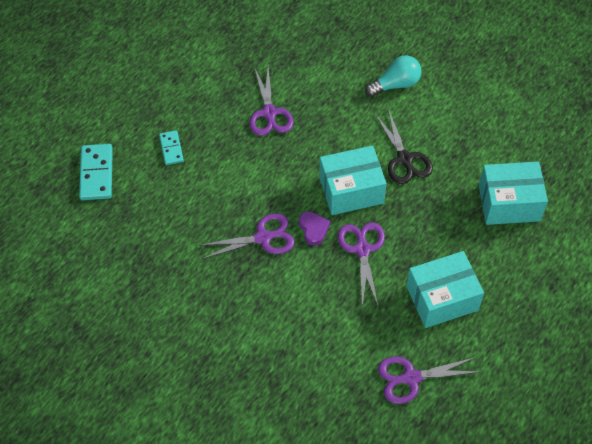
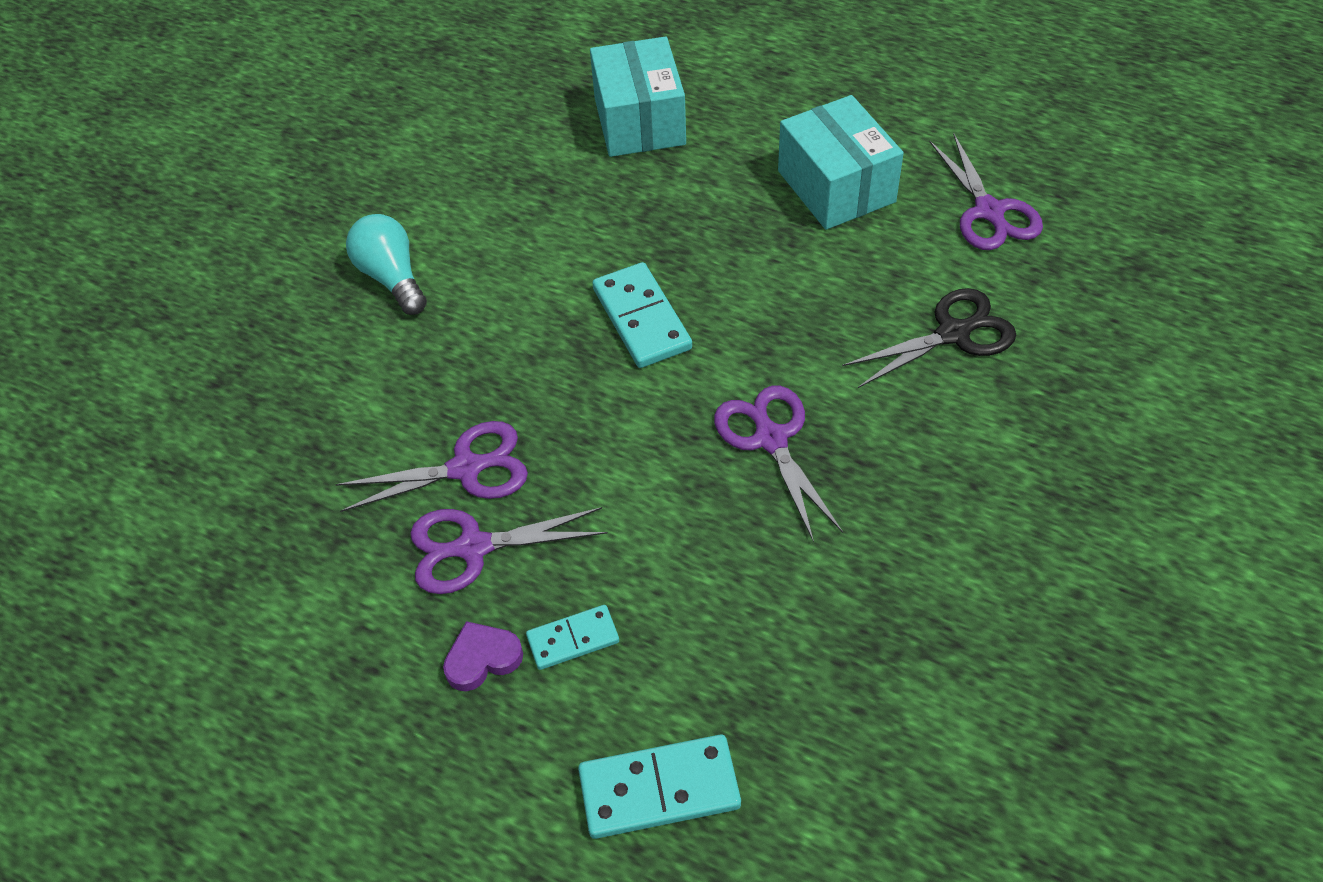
camera: 95 degrees left, 5 degrees down
(313, 229) = (736, 364): purple heart -> purple heart (482, 659)
(351, 190) = (642, 319): turquoise box -> turquoise domino
(362, 249) = (765, 292): purple scissors -> purple scissors (473, 547)
(405, 159) = (565, 251): black scissors -> black scissors (954, 333)

